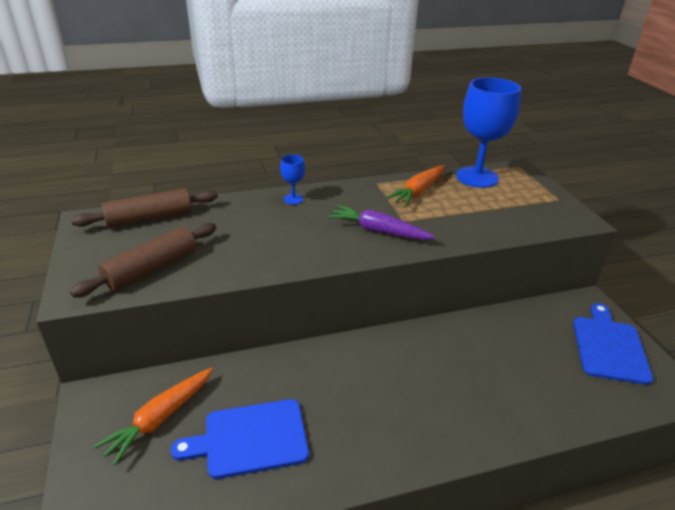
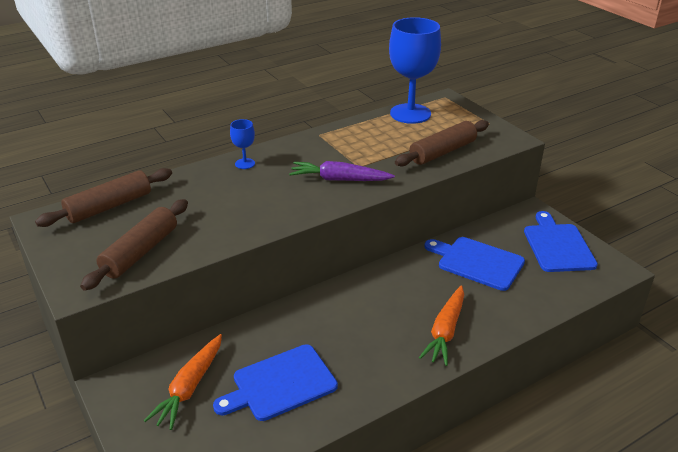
camera: 15 degrees left, 0 degrees up
(418, 191) = (361, 136): orange carrot -> orange carrot (445, 331)
(498, 221) = (442, 152): none -> brown rolling pin
(510, 346) = (477, 262): none -> blue cutting board

